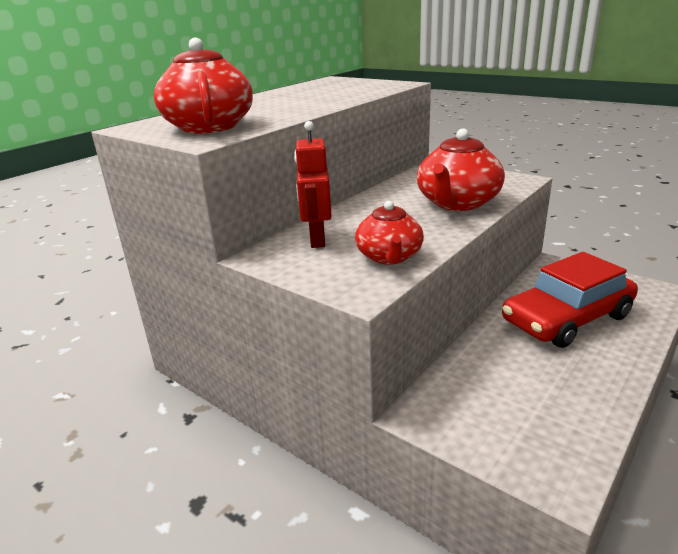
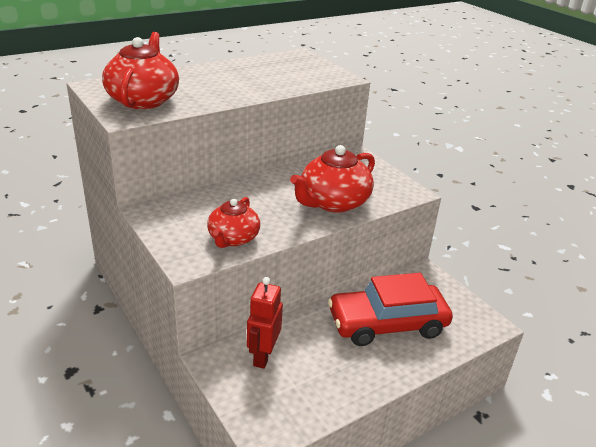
camera: 15 degrees right, 5 degrees up
(317, 240) = (198, 207): red robot -> red robot (263, 356)

